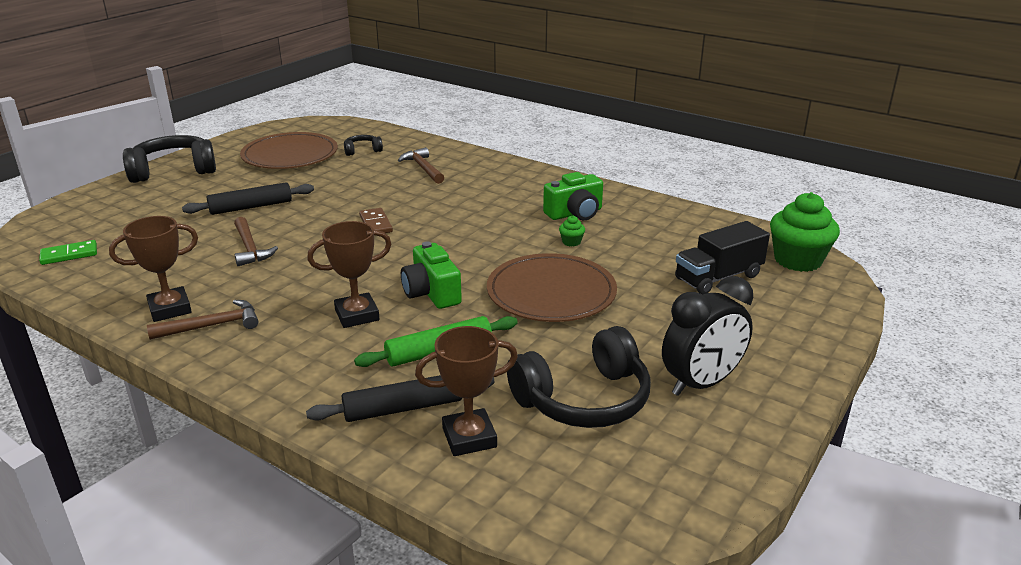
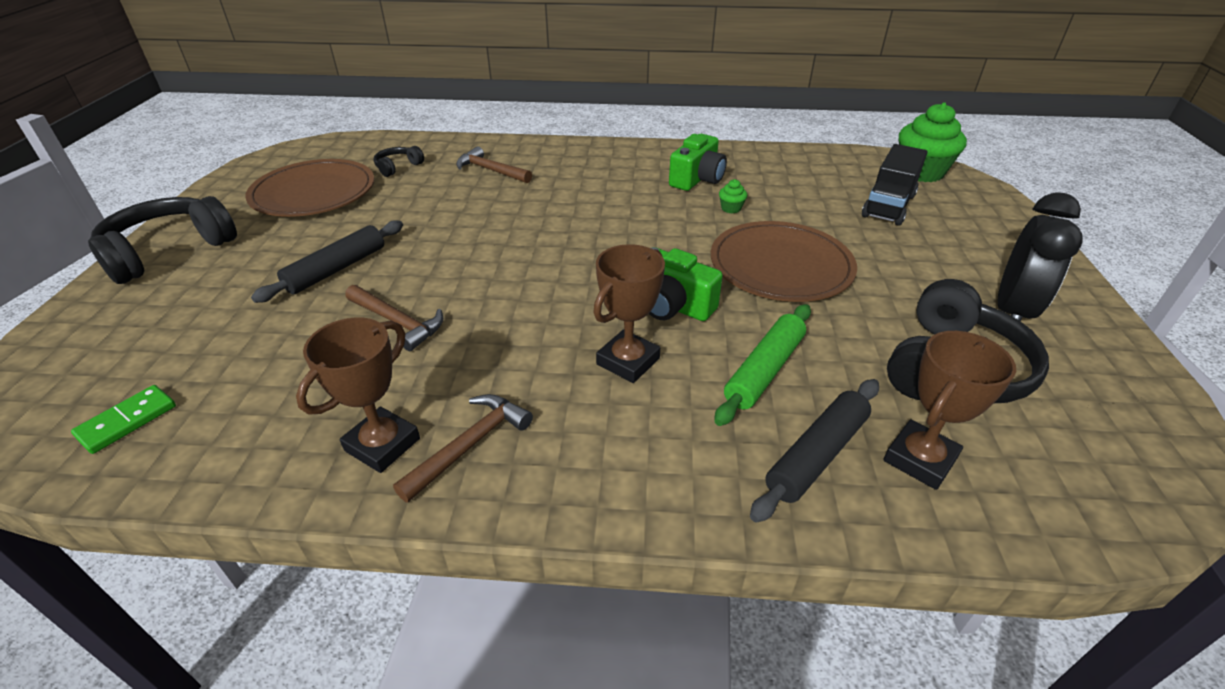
camera: 30 degrees left, 10 degrees up
(375, 224) = (515, 246): brown domino -> none

